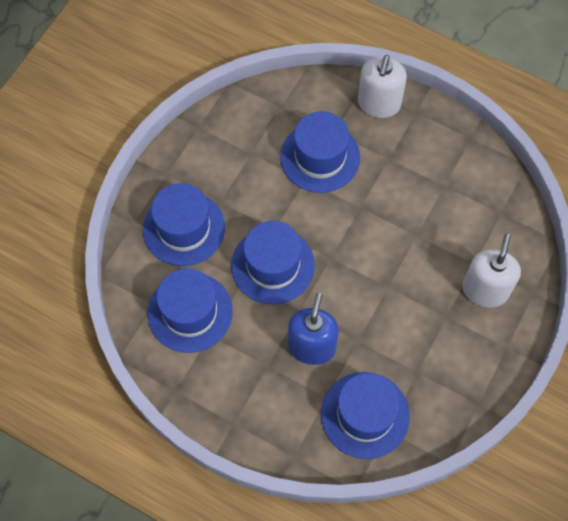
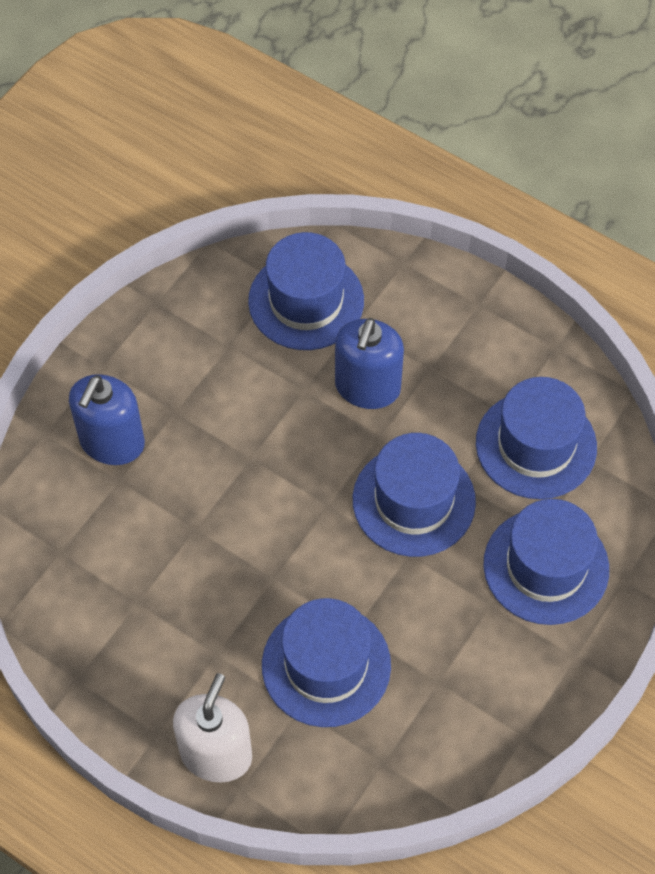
camera: 175 degrees left, 5 degrees down
(485, 290) = (112, 442): white soap dispenser -> blue soap dispenser

